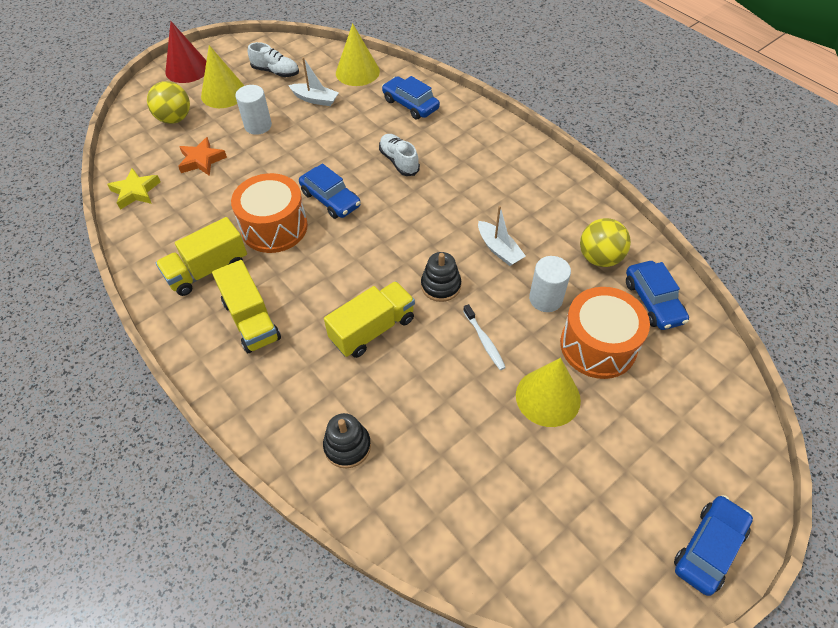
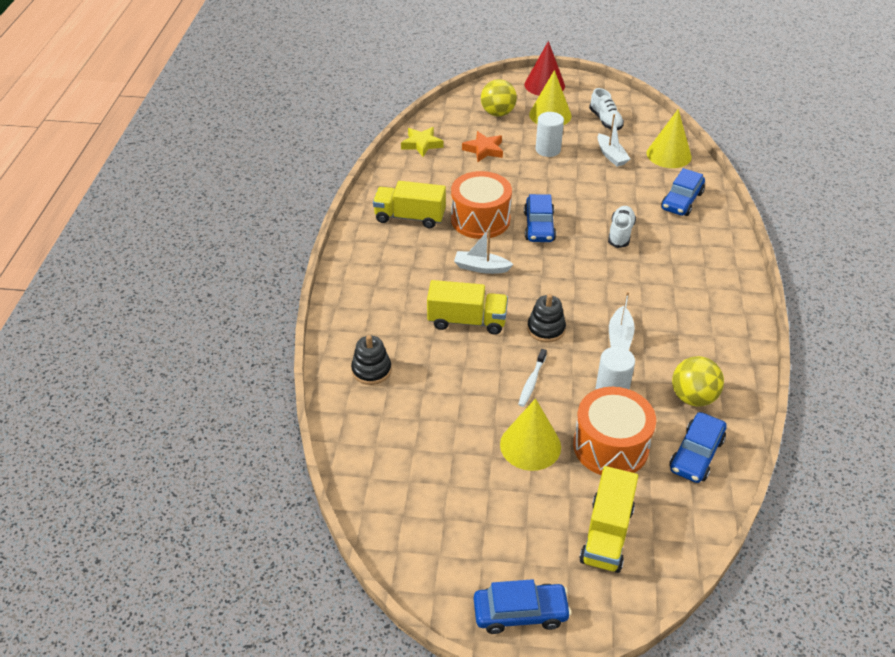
camera: 45 degrees right, 10 degrees down
(251, 320) = (401, 263): yellow truck -> yellow truck (607, 534)
(327, 271) = (481, 268): none -> white boat
(410, 104) = (681, 201): blue car -> blue car turned 150 degrees counterclockwise

